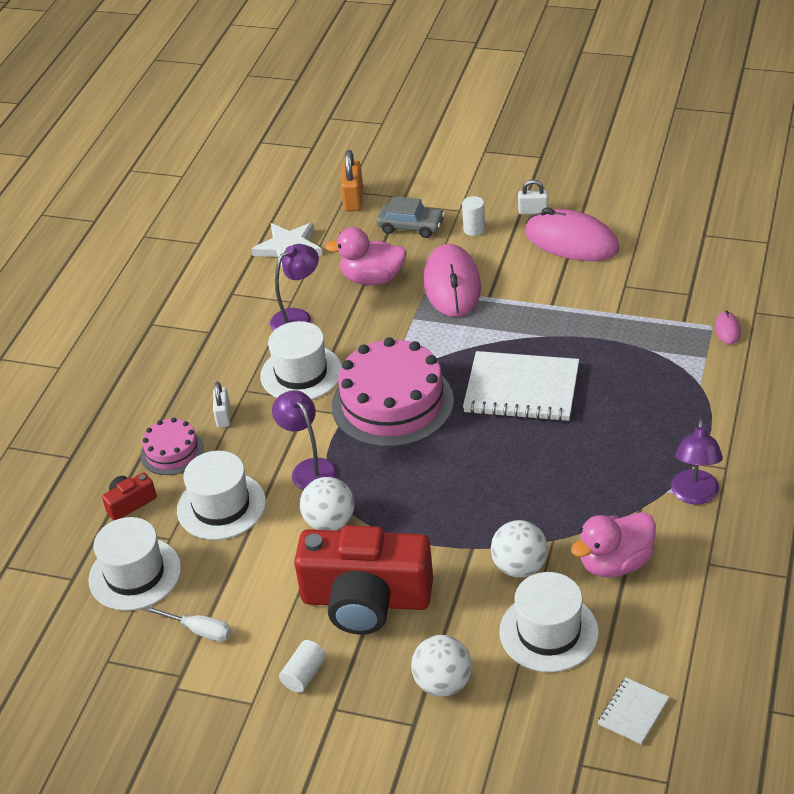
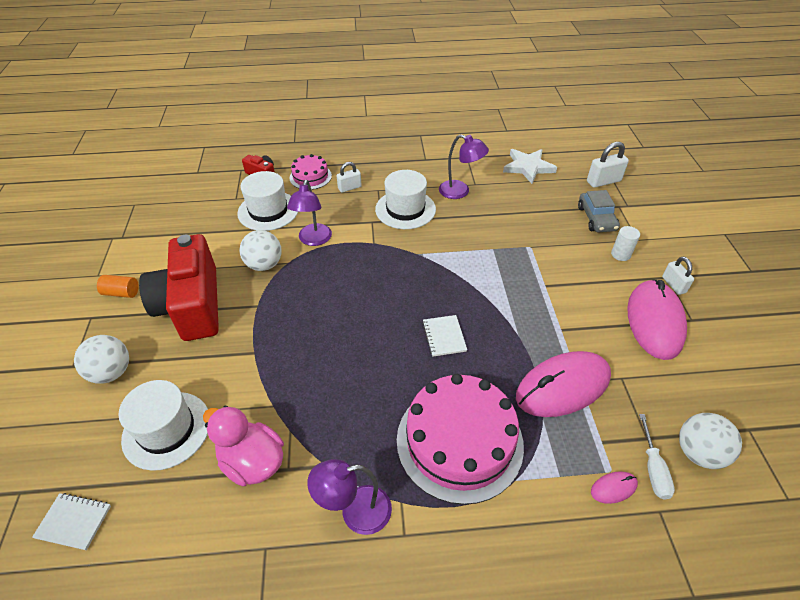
camera: 65 degrees right, 5 degrees up
(135, 574) = (204, 193): white hat -> none
(200, 631) = (159, 234): white screwdriver -> white screwdriver (653, 469)
(304, 674) = (121, 293): white cylinder -> orange cylinder
(309, 469) = (313, 240): purple lamp -> purple lamp turned 150 degrees clockwise
(353, 199) = (603, 181): orange padlock -> white padlock
(372, 279) = (523, 215): pink duck -> none
(392, 403) = (395, 263): pink cake -> pink cake (459, 441)
(452, 285) = (544, 259): pink mouse -> pink mouse (562, 386)
(519, 567) = (237, 389): white ball -> white ball (698, 452)
(521, 389) = (444, 336): white notebook -> white notebook, size x0.48

